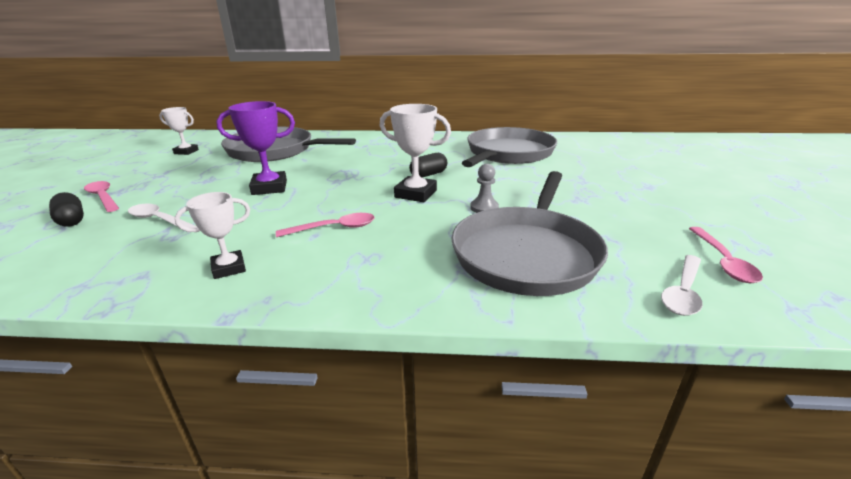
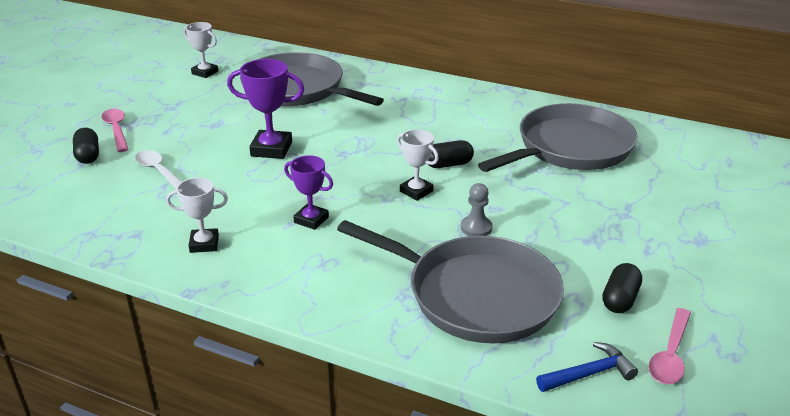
camera: 20 degrees right, 5 degrees up
(334, 228) = (311, 220): pink spoon -> purple trophy
(415, 194) = (416, 191): white trophy -> white trophy, size x0.65
(527, 253) = (475, 295): grey pan -> grey pan turned 105 degrees counterclockwise
(640, 232) = (620, 299): none -> black capsule
(683, 292) = (589, 374): white spoon -> blue hammer

